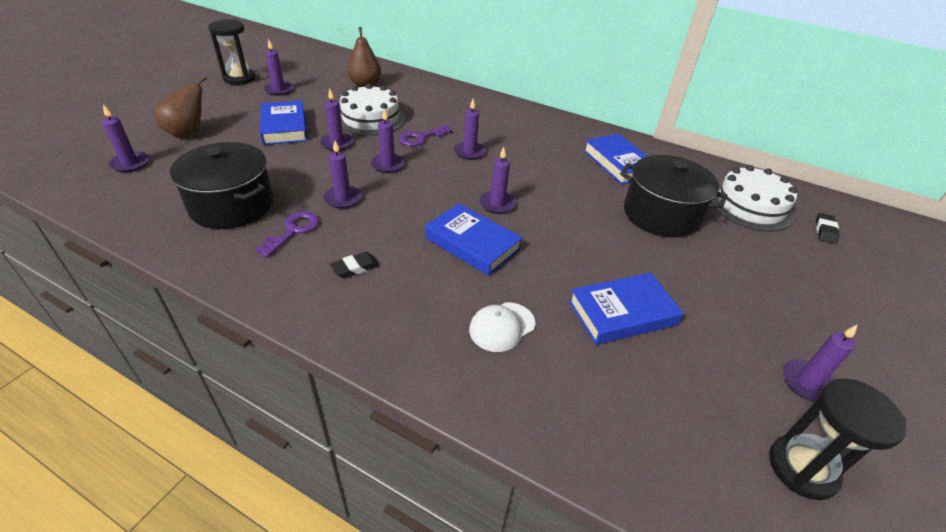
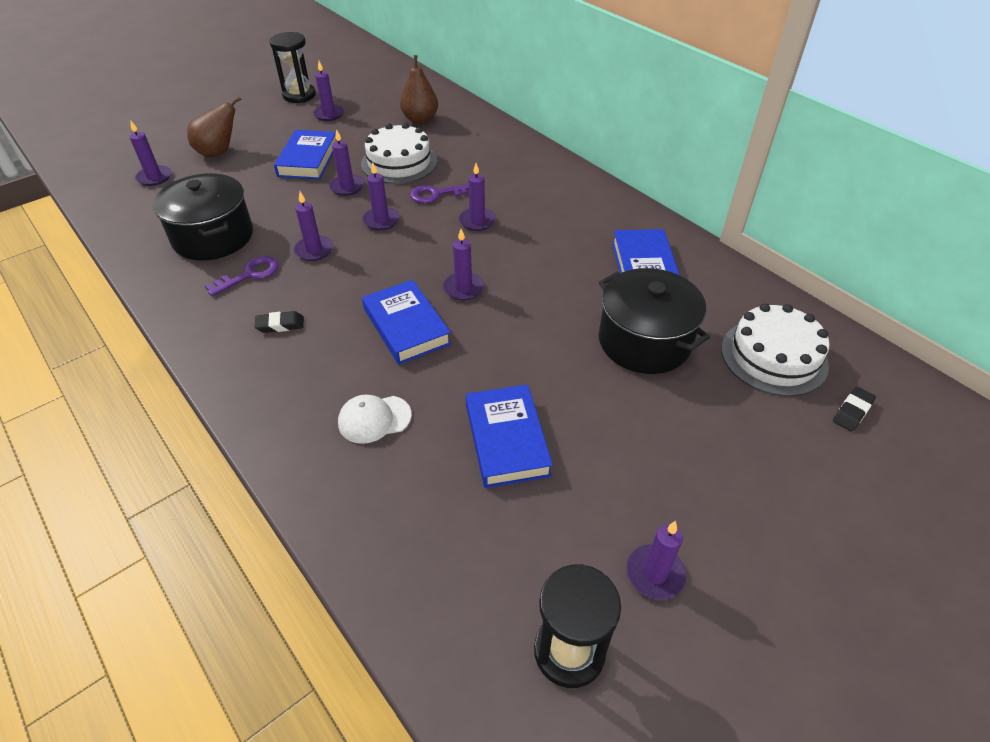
camera: 25 degrees right, 5 degrees up
(622, 313) = (507, 440): blue book -> blue book turned 75 degrees clockwise

